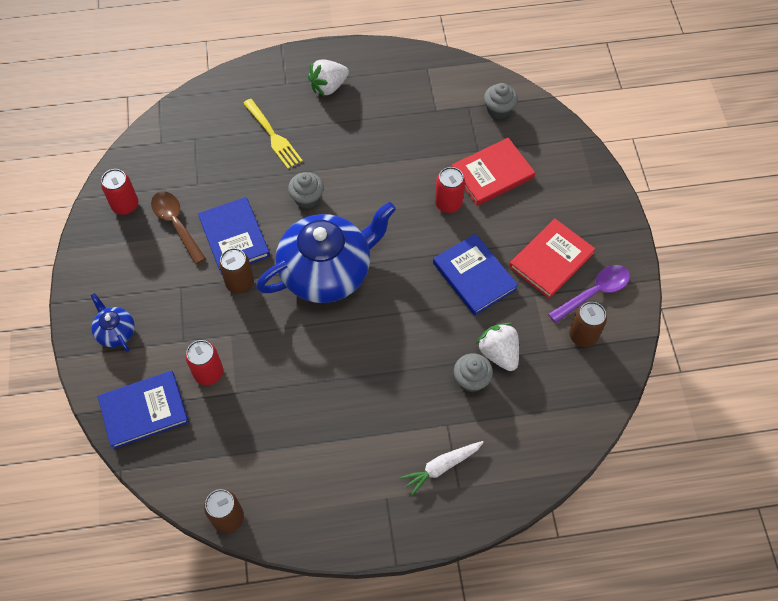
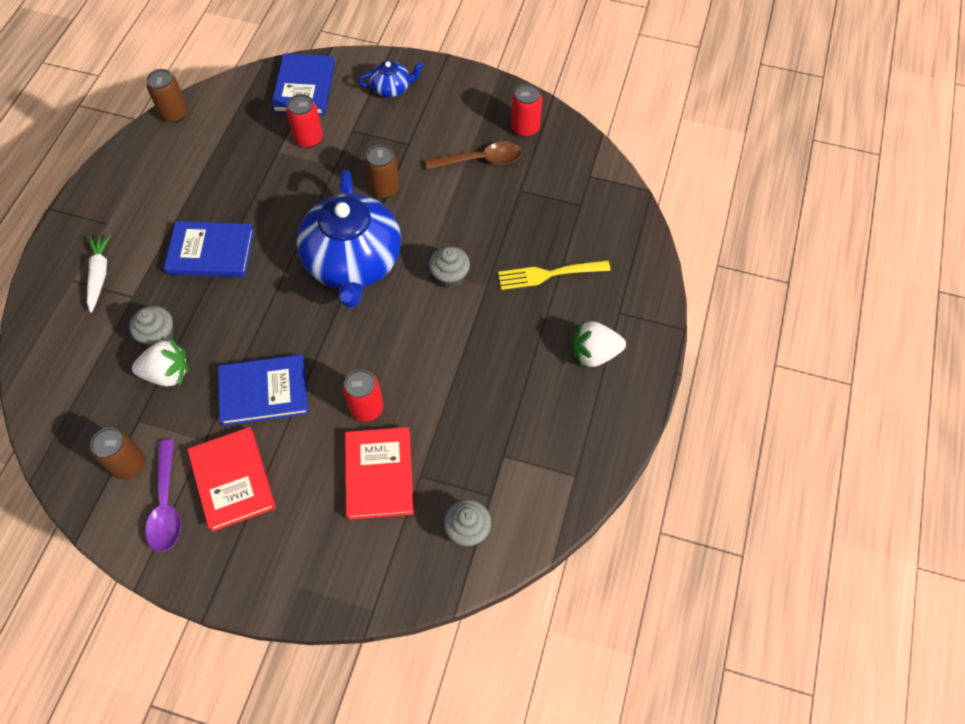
camera: 115 degrees right, 0 degrees up
(234, 237) = (439, 200): blue book -> blue book (211, 252)
(328, 86) = (594, 353): white strawberry -> white strawberry turned 90 degrees counterclockwise

